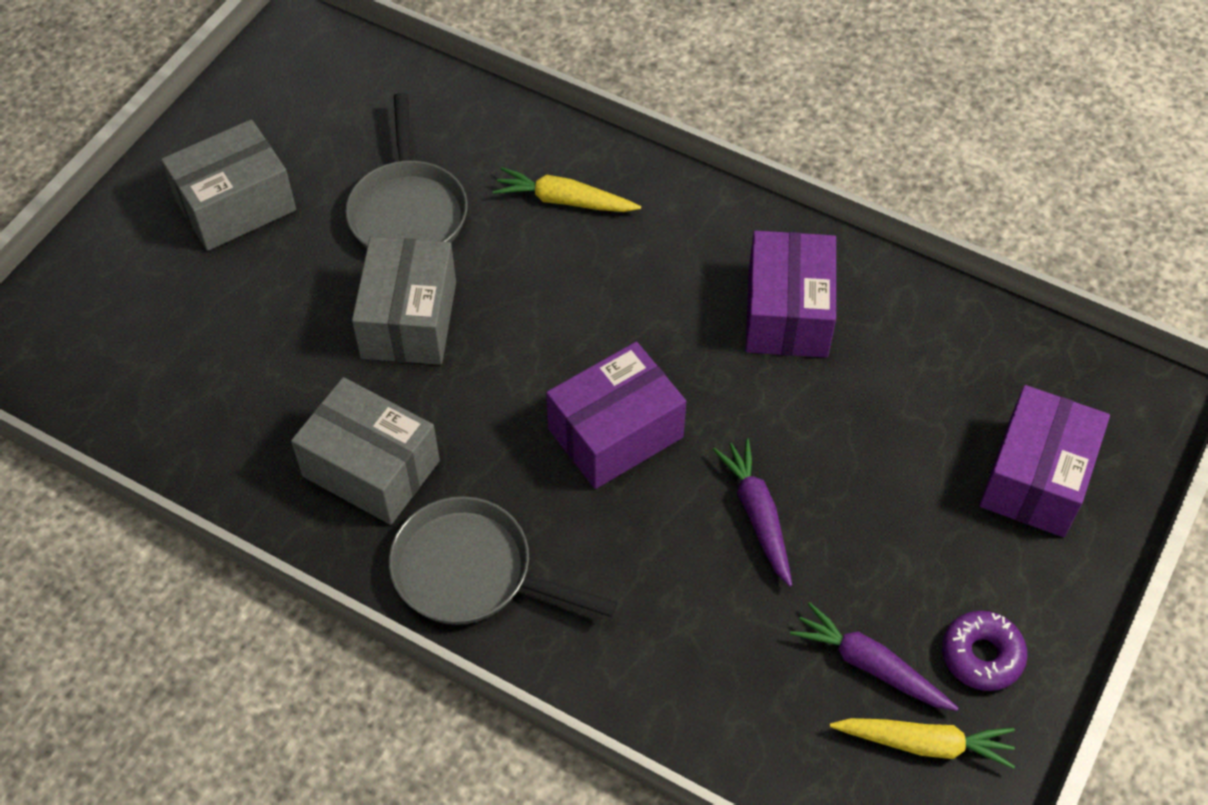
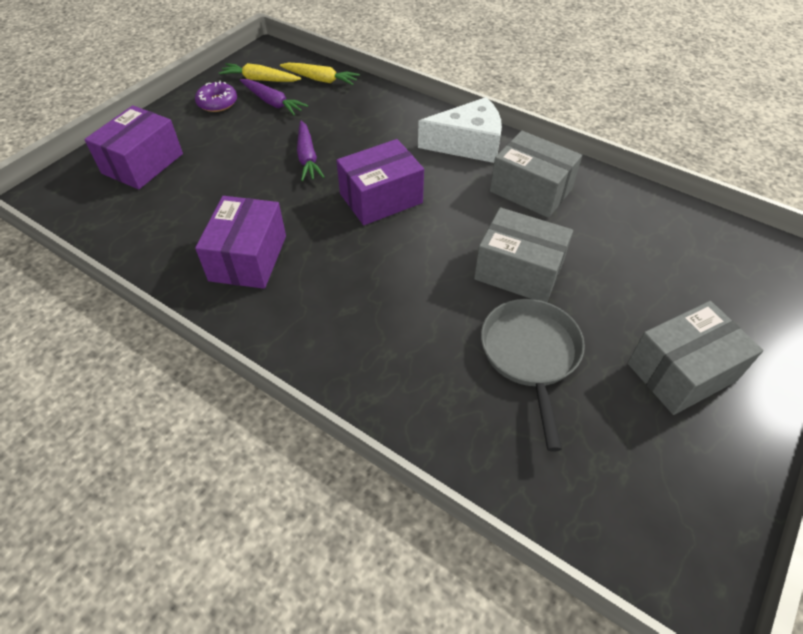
camera: 175 degrees left, 5 degrees down
(409, 320) = (518, 271): grey box -> grey box turned 75 degrees counterclockwise
(471, 571) = (468, 144): grey pan -> white cheese
(565, 201) = (398, 355): yellow carrot -> yellow carrot (320, 79)

